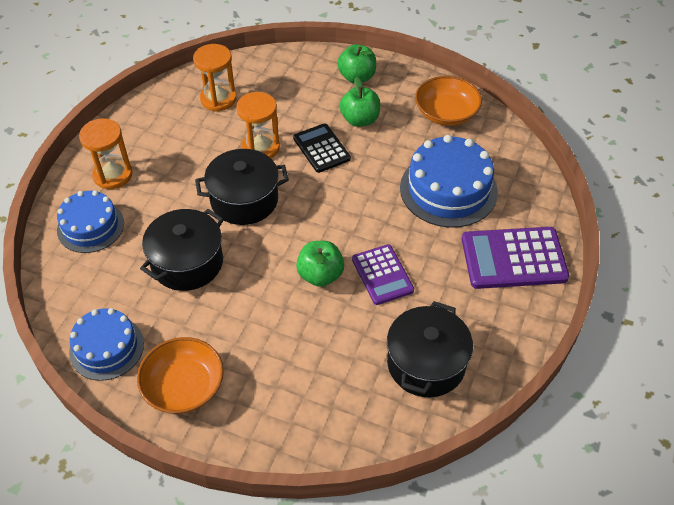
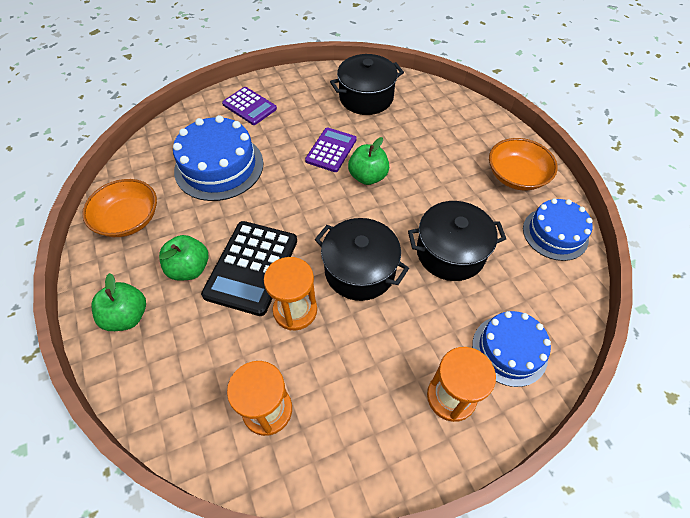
camera: 135 degrees left, 5 degrees up
(321, 148) = (251, 267): black calculator -> black calculator, size x1.56
(513, 258) = (249, 106): purple calculator -> purple calculator, size x0.64

